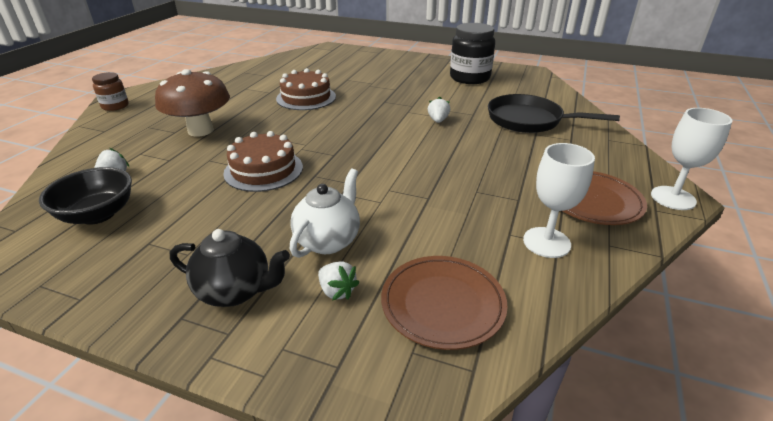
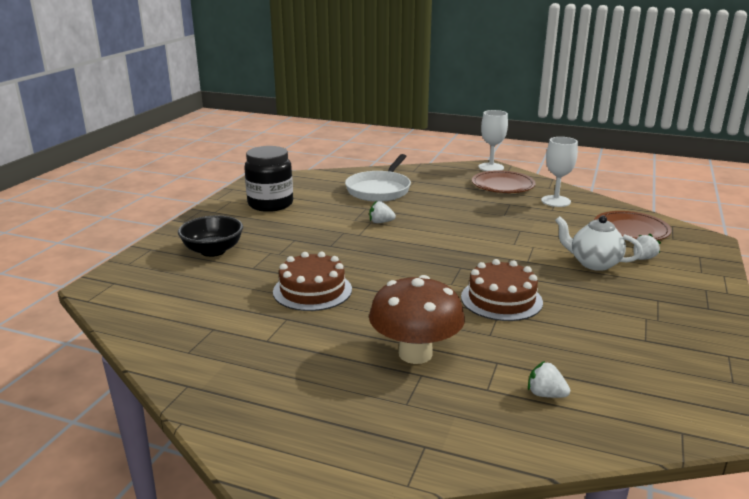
camera: 90 degrees left, 10 degrees down
(98, 214) = (624, 381): black bowl -> black bowl (213, 251)
(115, 106) = (323, 465): brown jar -> none
(235, 291) = (669, 292): black teapot -> none
(529, 120) = (380, 189): black pan -> white pan

